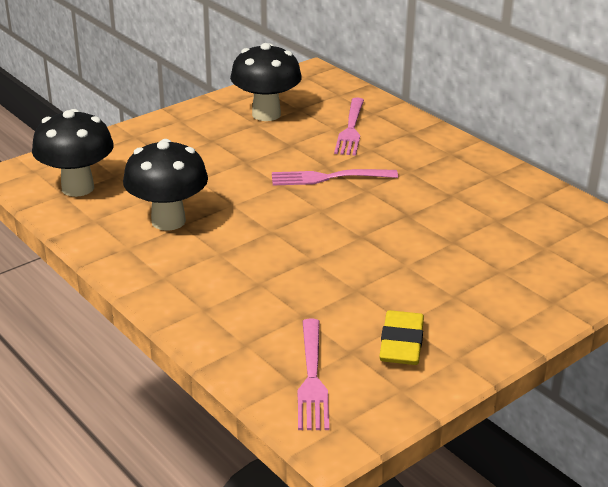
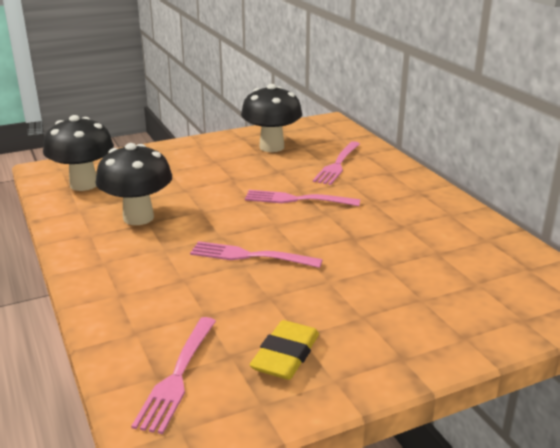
camera: 15 degrees right, 5 degrees down
(315, 249) = (251, 256): none -> pink fork

